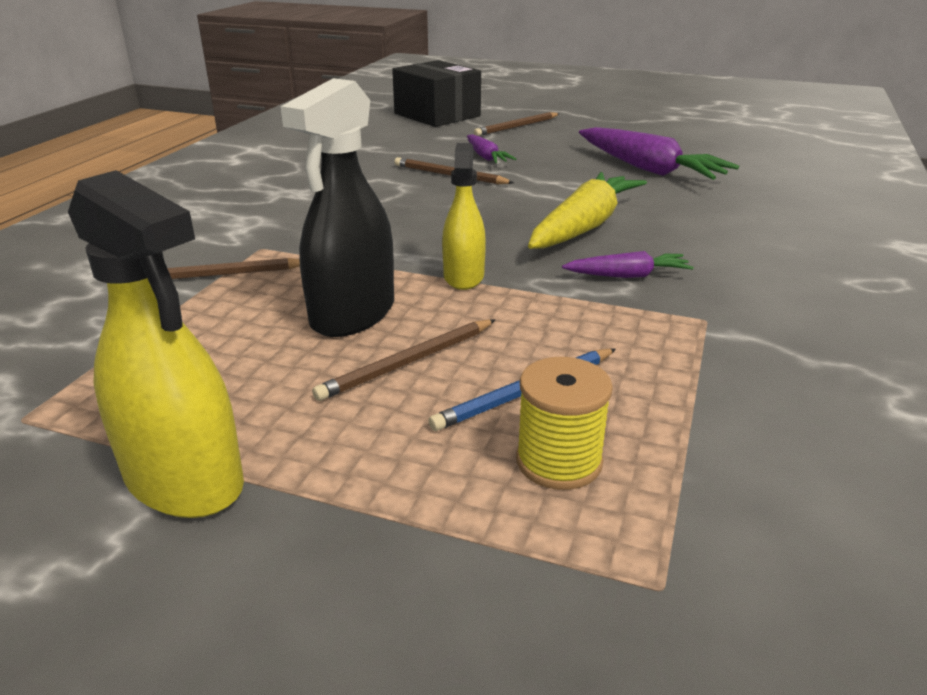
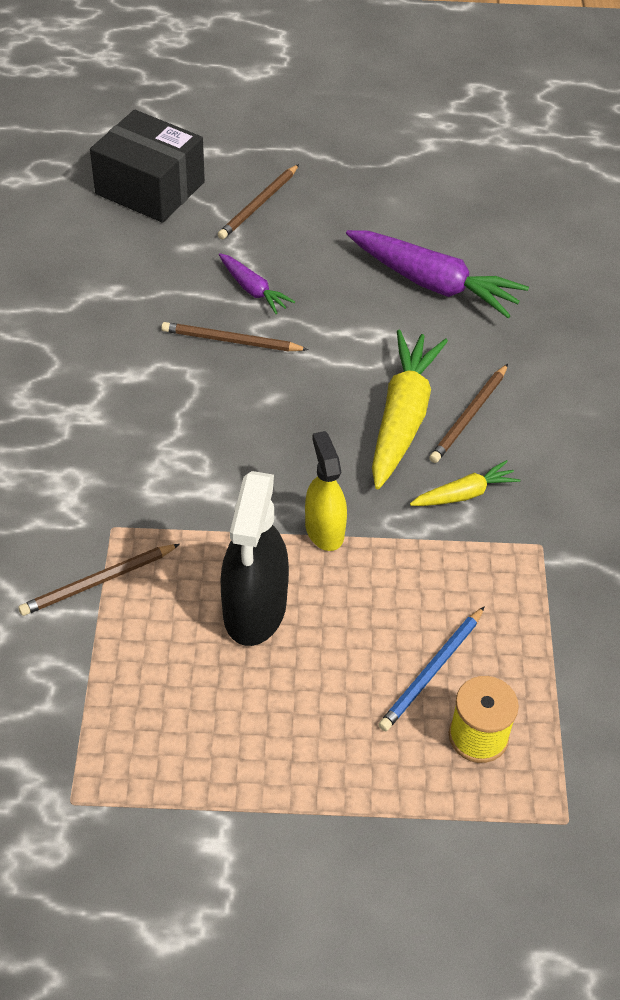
camera: 20 degrees left, 20 degrees up
(184, 480) = (237, 824): yellow spray bottle -> none
(408, 362) = (330, 660): brown pencil -> brown pencil (469, 416)
(628, 275) = (464, 494): purple carrot -> yellow carrot

